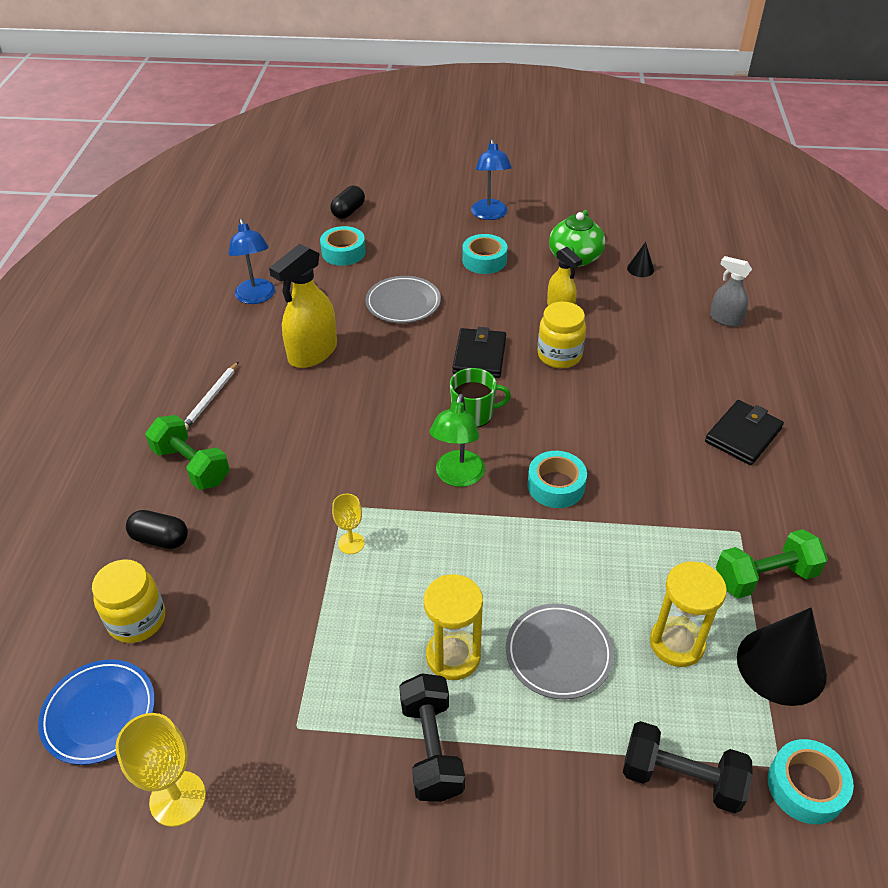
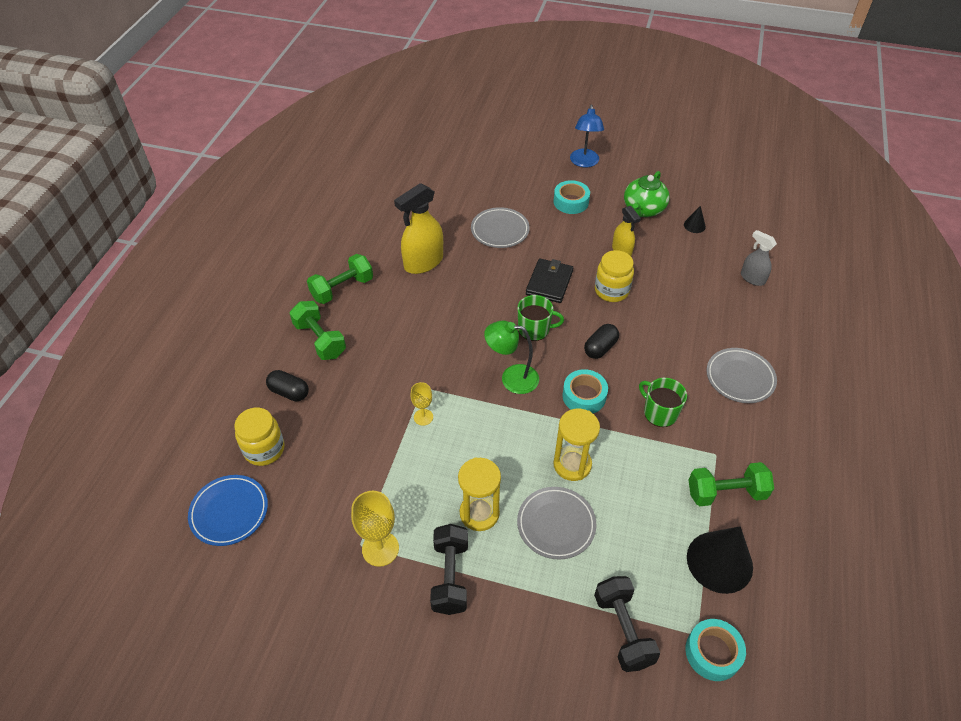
camera: 10 degrees right, 5 degrees up
(177, 798) = (272, 579): yellow goblet -> yellow goblet (380, 549)
(211, 398) = (342, 289): white pencil -> green dumbbell
(256, 297) = (390, 211): blue lamp -> none
(343, 252) = (462, 181): turquoise tape -> none
(348, 211) = (473, 146): black capsule -> black capsule (600, 348)
(457, 477) = (511, 378): green lamp -> green lamp turned 75 degrees clockwise
(656, 491) = (659, 412): none -> green mug
(676, 643) = (645, 532): yellow hourglass -> yellow hourglass (572, 464)
(681, 778) = (623, 630): black dumbbell -> black dumbbell turned 45 degrees clockwise
(743, 435) = (740, 378): black wallet -> grey plate

